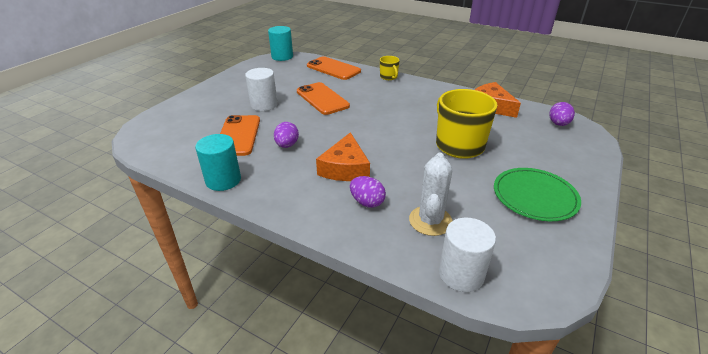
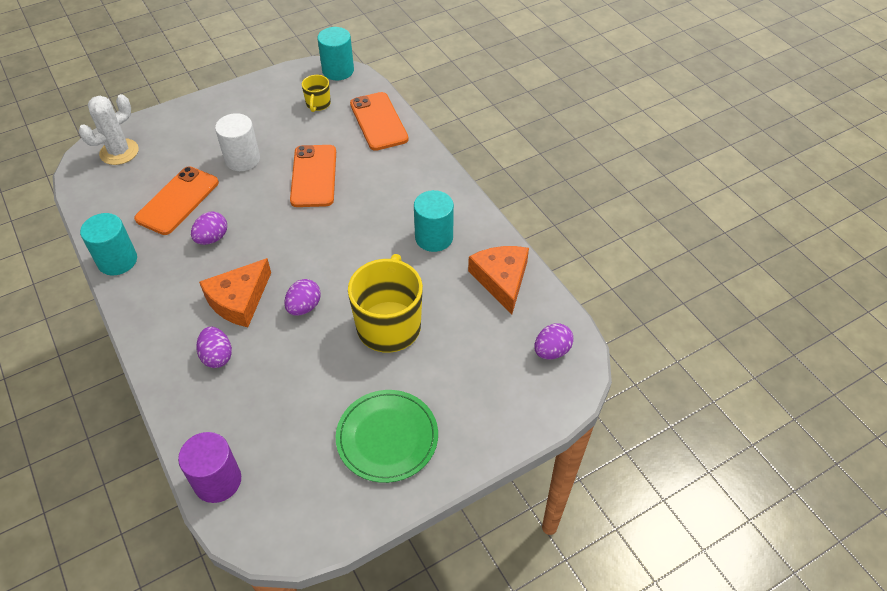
camera: 30 degrees right, 15 degrees up
(389, 77) = (431, 168): yellow mug -> yellow mug (318, 104)
(394, 155) = (304, 307): none -> purple egg
(429, 102) = (434, 237): none -> turquoise cylinder
(430, 221) = (252, 410): white cactus -> white cactus (119, 152)
(461, 274) = (217, 481): white cylinder -> purple cylinder

